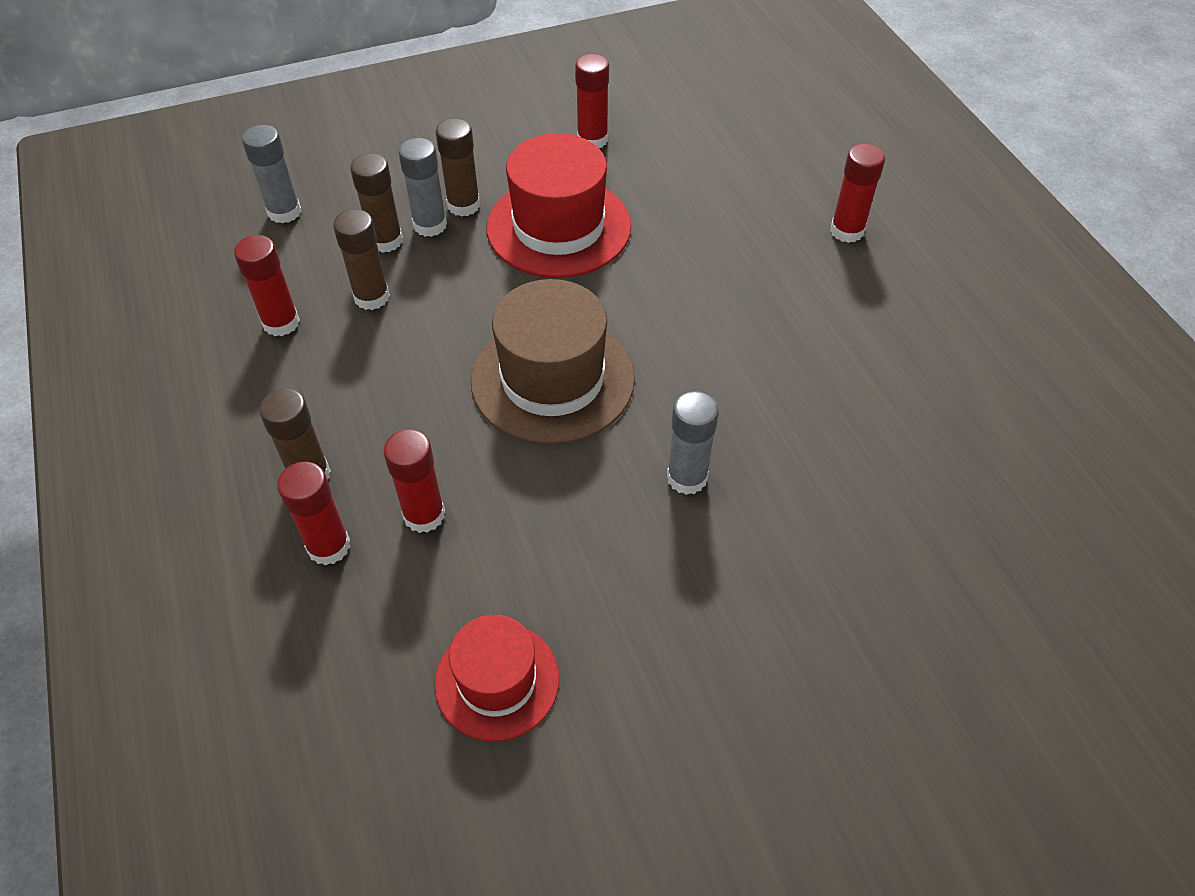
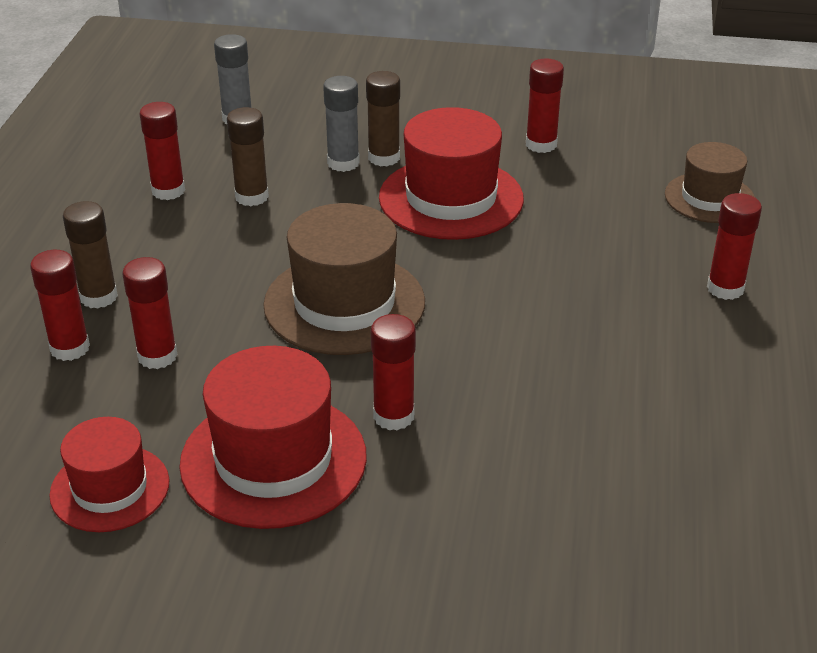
camera: 30 degrees right, 15 degrees down
(385, 241) = (298, 162): brown glue stick -> none
(620, 574) = (273, 460): none -> red hat
(687, 477) = (393, 416): grey glue stick -> red glue stick
(769, 145) = (709, 198): none -> brown hat

